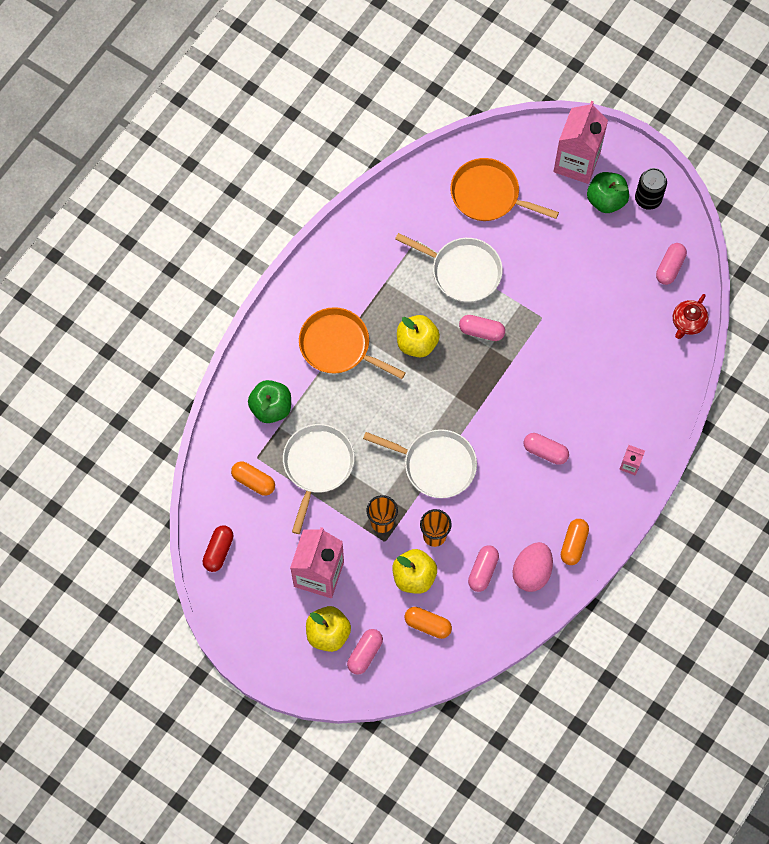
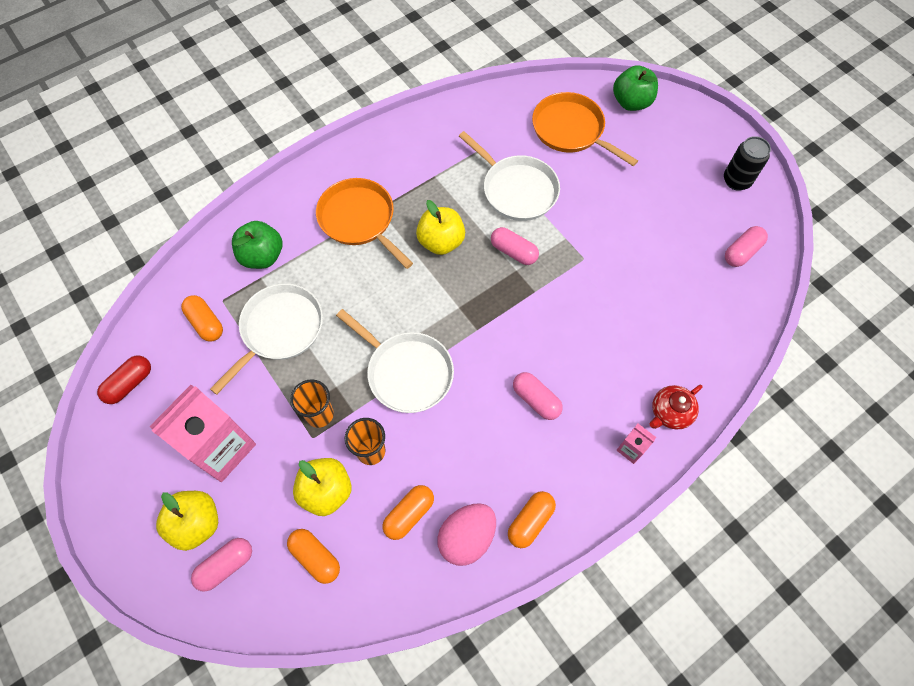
camera: 20 degrees right, 5 degrees down
(483, 571) = (409, 514): pink capsule -> orange capsule
(576, 162) = (671, 127): pink carton -> none
(606, 200) = (691, 169): green apple -> green apple (631, 102)
(688, 322) = (746, 314): red teapot -> red teapot (670, 412)

